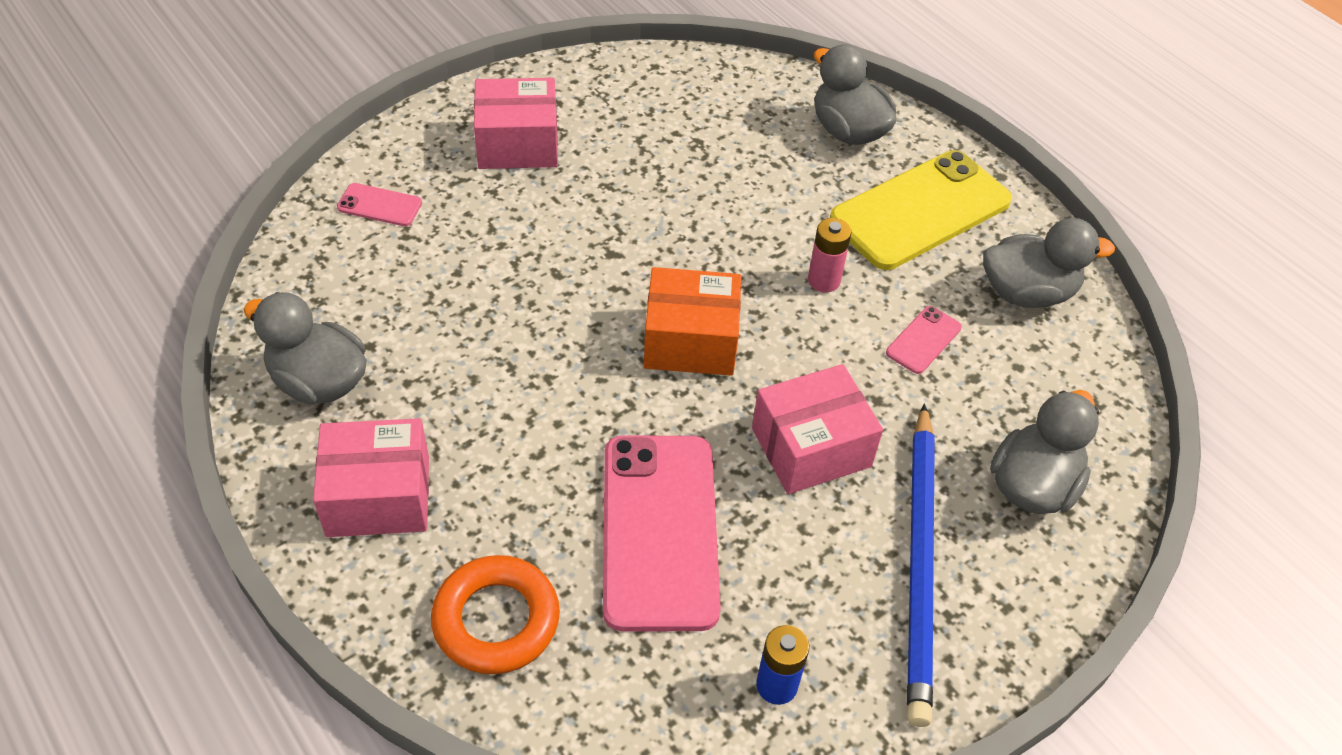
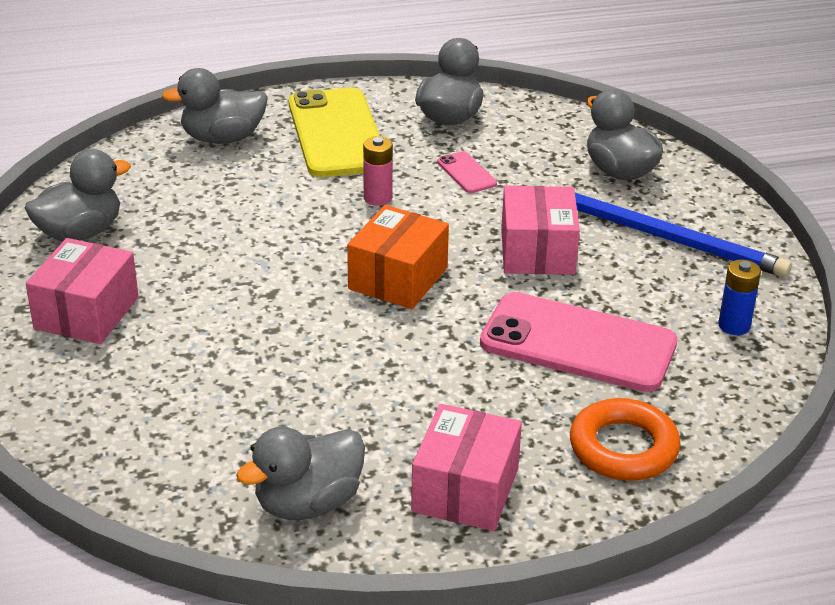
camera: 65 degrees left, 15 degrees down
(380, 205) = (99, 418): pink phone -> none
(631, 96) = (80, 233): none -> grey duck

